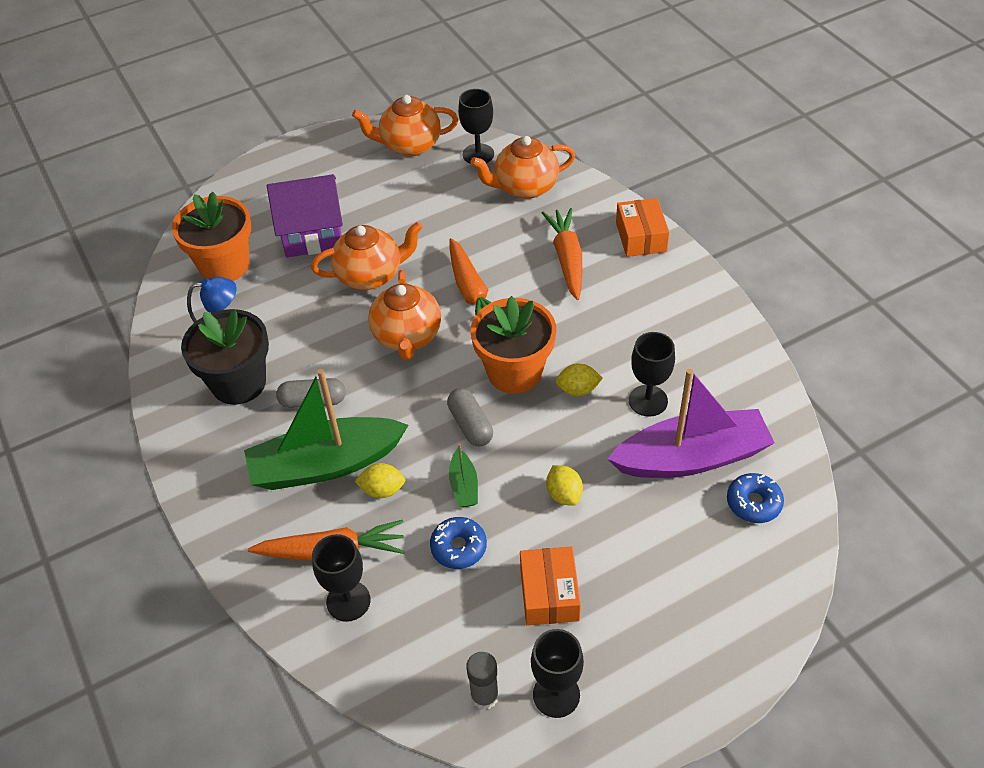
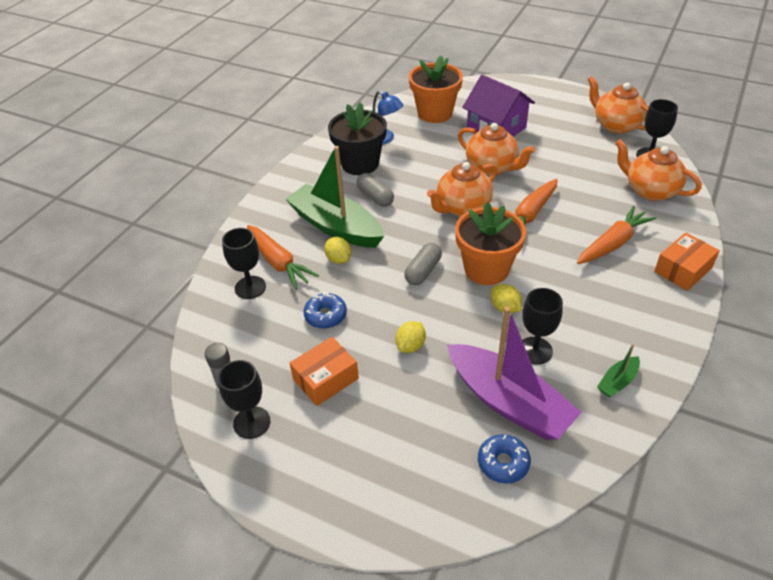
camera: 55 degrees right, 5 degrees down
(464, 485) = (374, 293): green boat -> green boat (617, 382)

